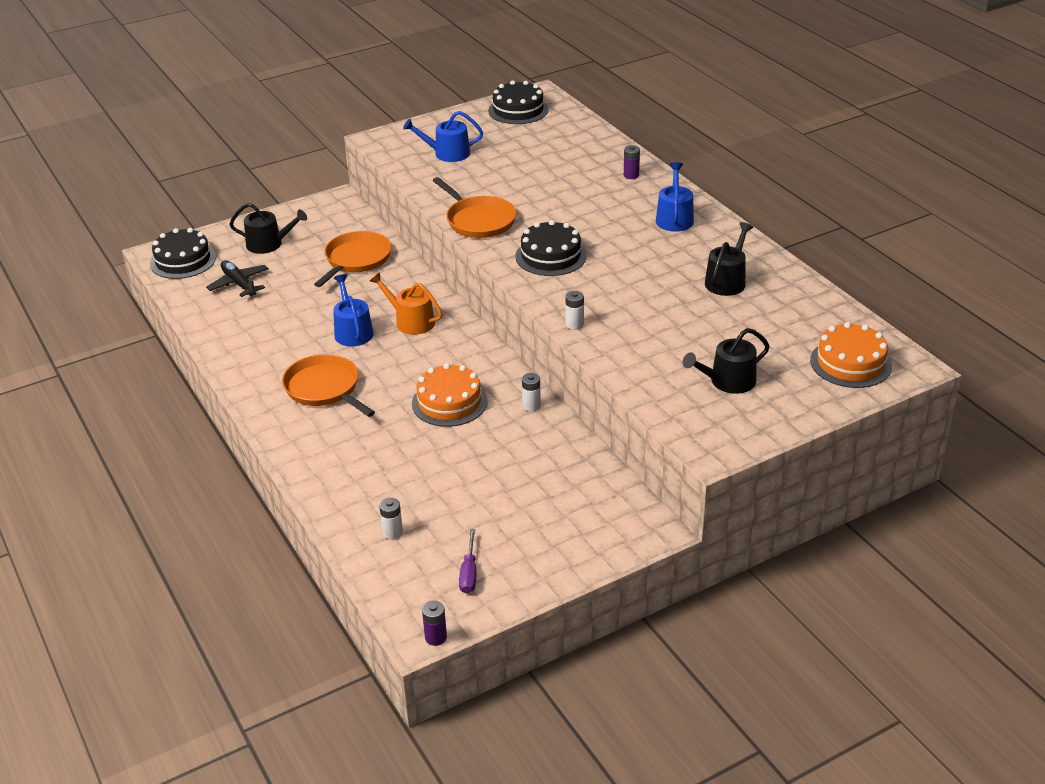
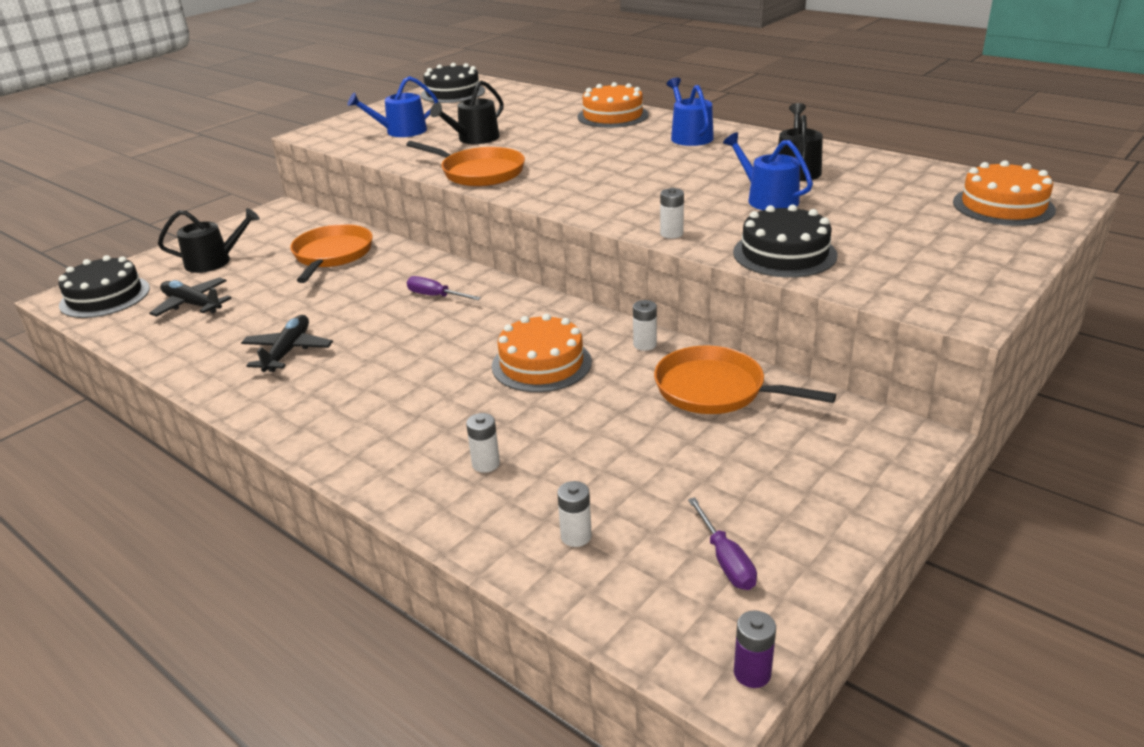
camera: 20 degrees left, 5 degrees down
(286, 344) = (288, 351): none -> black plane
(324, 389) = (367, 386): orange pan -> orange pan (716, 390)
(352, 331) = (368, 320): blue watering can -> blue watering can (767, 199)
(368, 469) = (486, 464): none -> white battery
(410, 321) = (435, 296): orange watering can -> purple screwdriver
(551, 256) = (587, 185): black cake -> black cake (784, 254)
(631, 175) = (612, 116): purple battery -> orange cake
(727, 381) = (898, 247): black watering can -> black watering can (474, 139)

